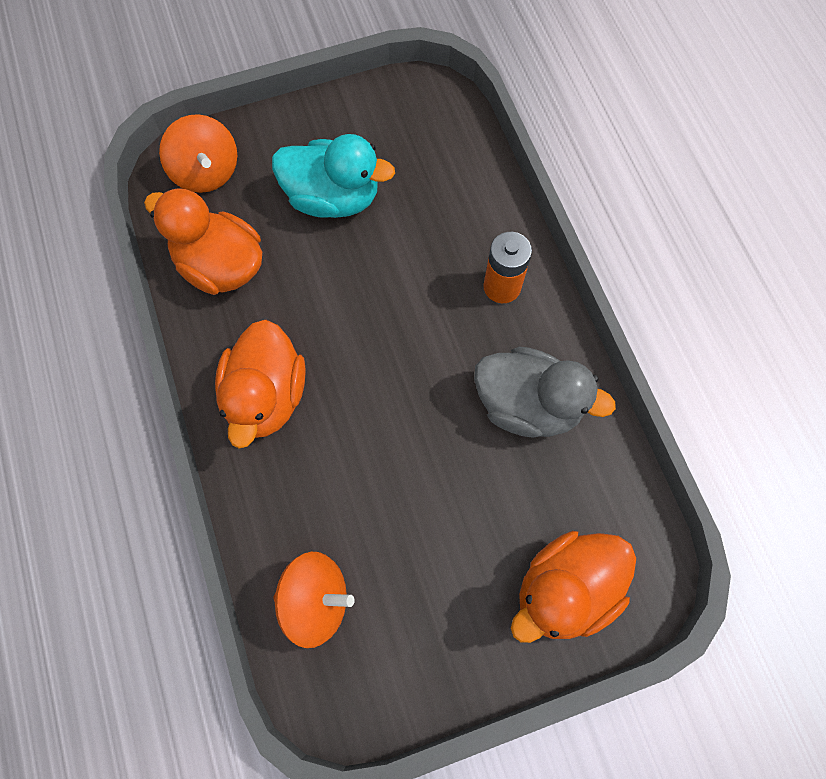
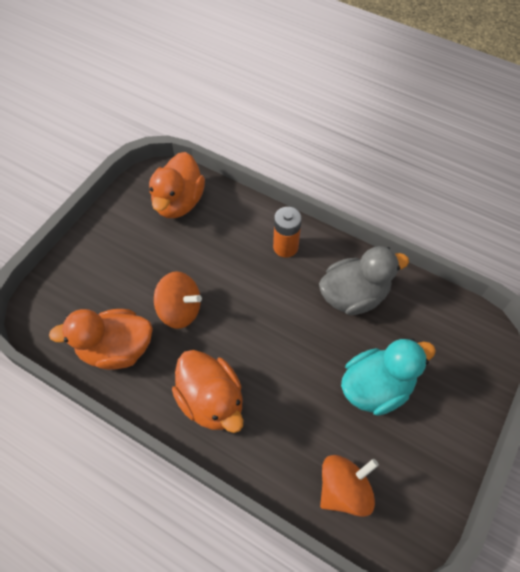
camera: 40 degrees left, 10 degrees down
(206, 172) = (59, 303): orange spinning top -> orange spinning top (180, 310)
(333, 198) = (151, 265): turquoise duck -> turquoise duck (376, 387)
(565, 590) = (458, 372): orange duck -> orange duck (178, 202)

